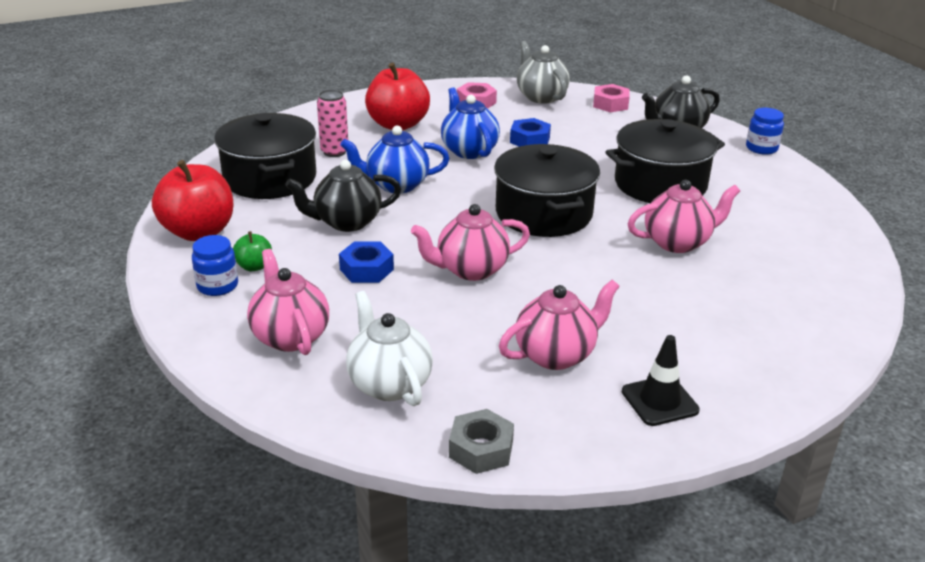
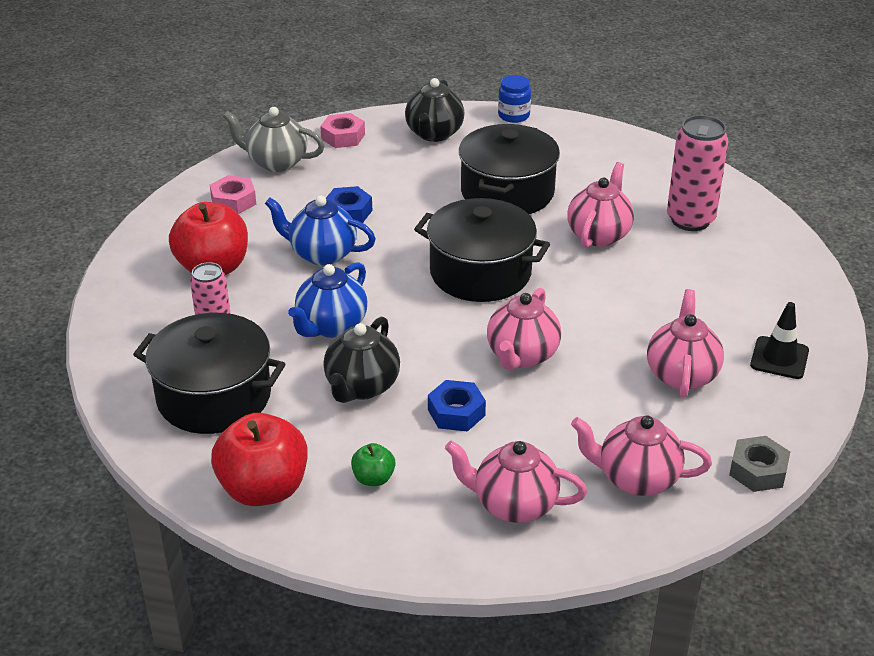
camera: 50 degrees left, 5 degrees up
(217, 286) = (381, 516): blue jar -> none
(389, 384) = (636, 479): white teapot -> pink teapot
(777, 276) = (690, 220): none -> pink can

